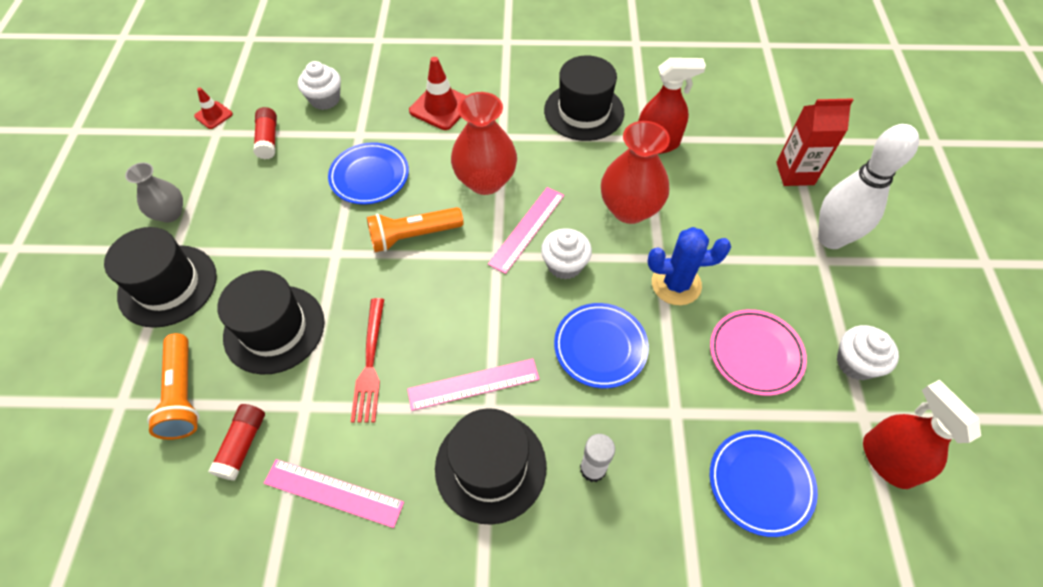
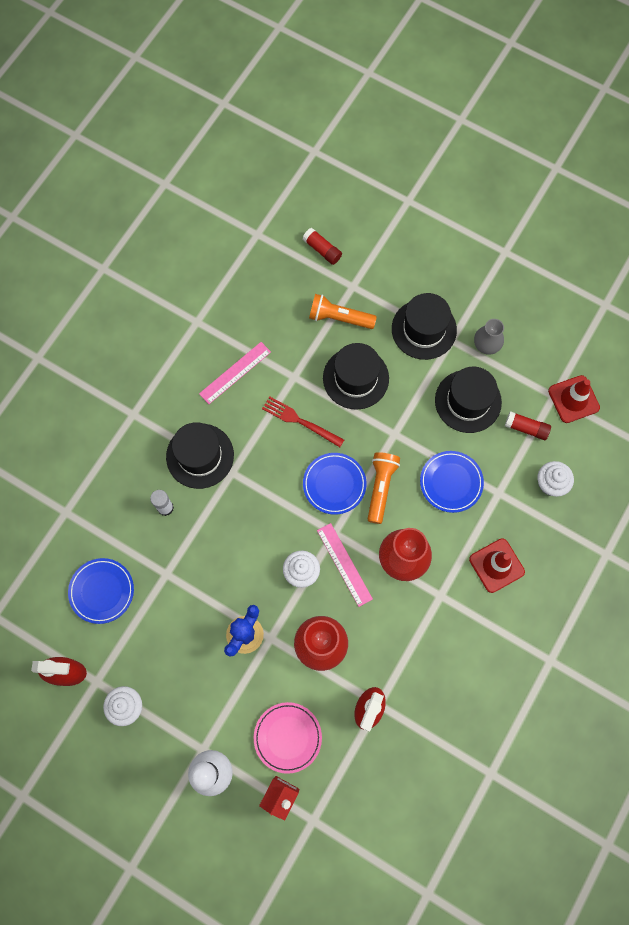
camera: 120 degrees right, 15 degrees up
(213, 115) = (573, 399): red traffic cone -> red traffic cone, size x1.74
(242, 445) = (289, 338): red glue stick -> red glue stick (322, 250)
(473, 384) = (252, 471): pink ruler -> none
(584, 111) = (432, 674): black hat -> black hat (468, 401)
(600, 347) = (231, 557): blue plate -> blue plate (334, 484)
(755, 354) = (170, 648): pink plate -> pink plate (287, 737)

